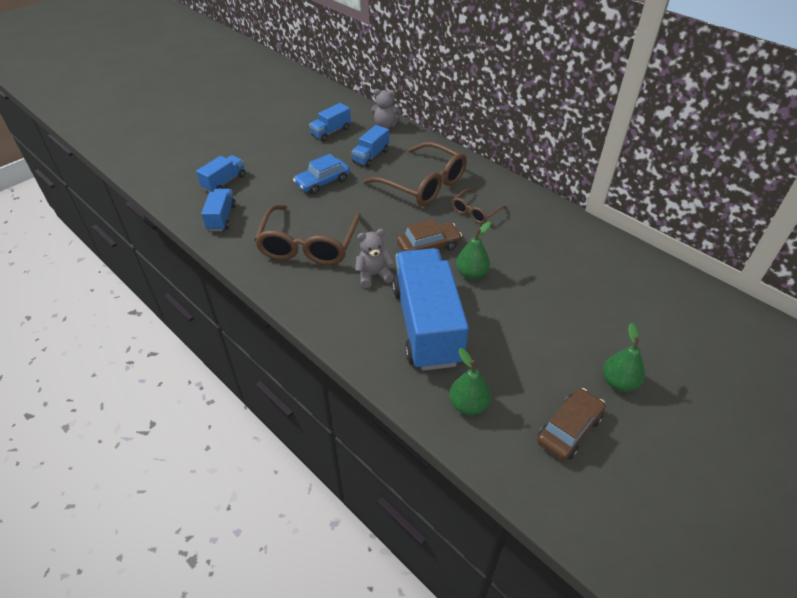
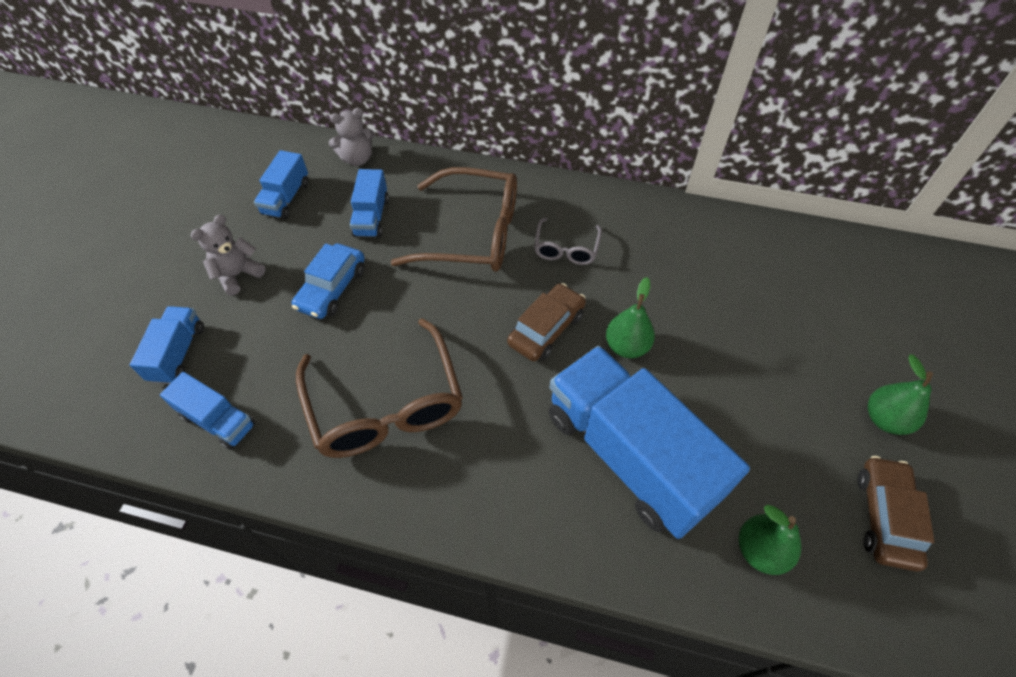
camera: 30 degrees left, 10 degrees up
(221, 218) = (218, 420): blue truck -> blue truck turned 150 degrees clockwise
(374, 275) = (509, 410): grey teddy bear -> grey teddy bear (238, 275)
(475, 212) = (566, 249): brown glasses -> grey glasses

